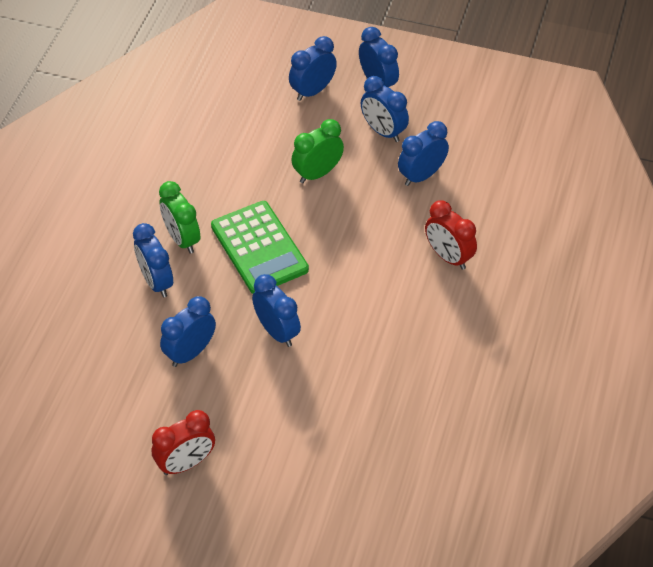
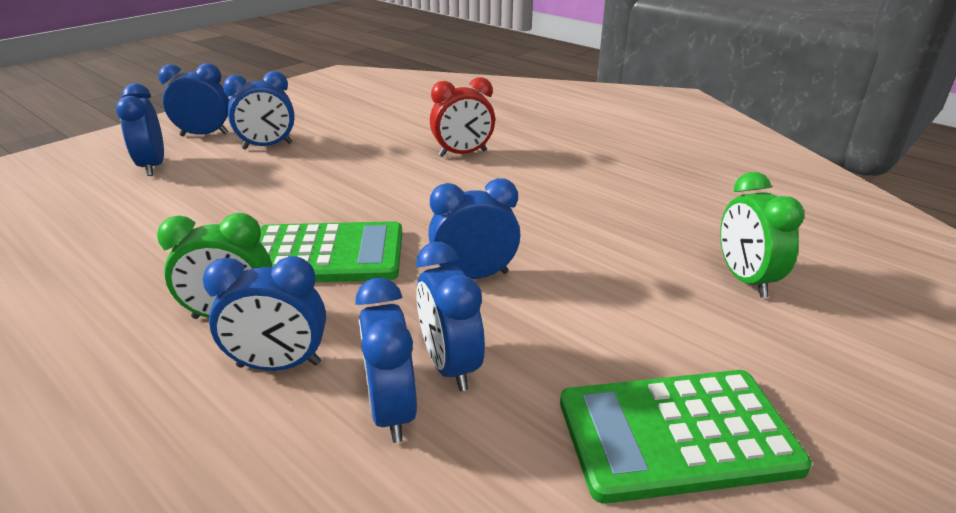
camera: 65 degrees left, 20 degrees down
(186, 463) = (676, 434): red clock -> green calculator
(317, 173) = (267, 191): green clock -> green clock (745, 279)
(421, 176) = (348, 142): blue clock -> blue clock (391, 411)

